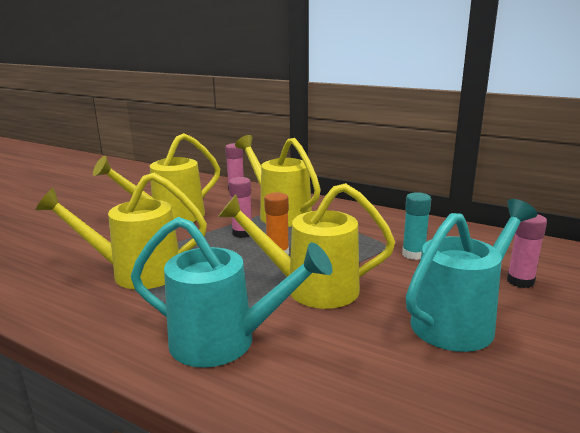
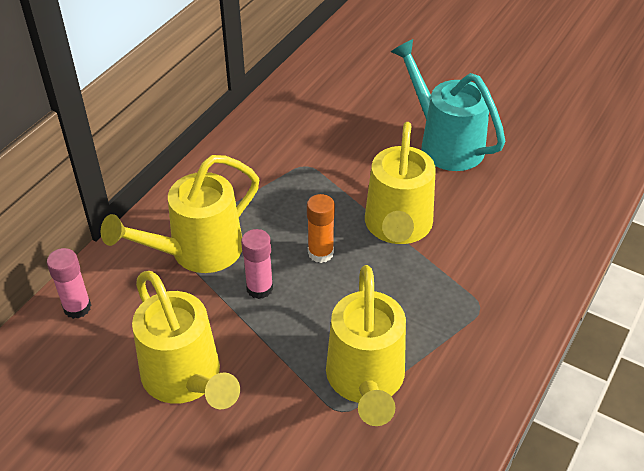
camera: 90 degrees left, 25 degrees up
(225, 342) = (491, 285): turquoise watering can -> none
(413, 254) = (327, 149): turquoise glue stick -> none
(520, 281) = (381, 97): pink glue stick -> none

